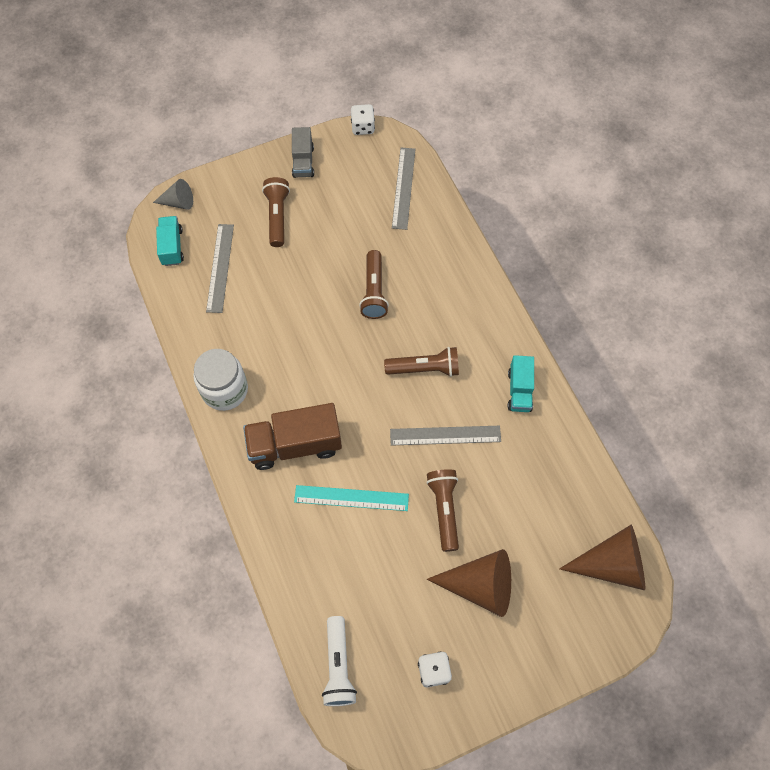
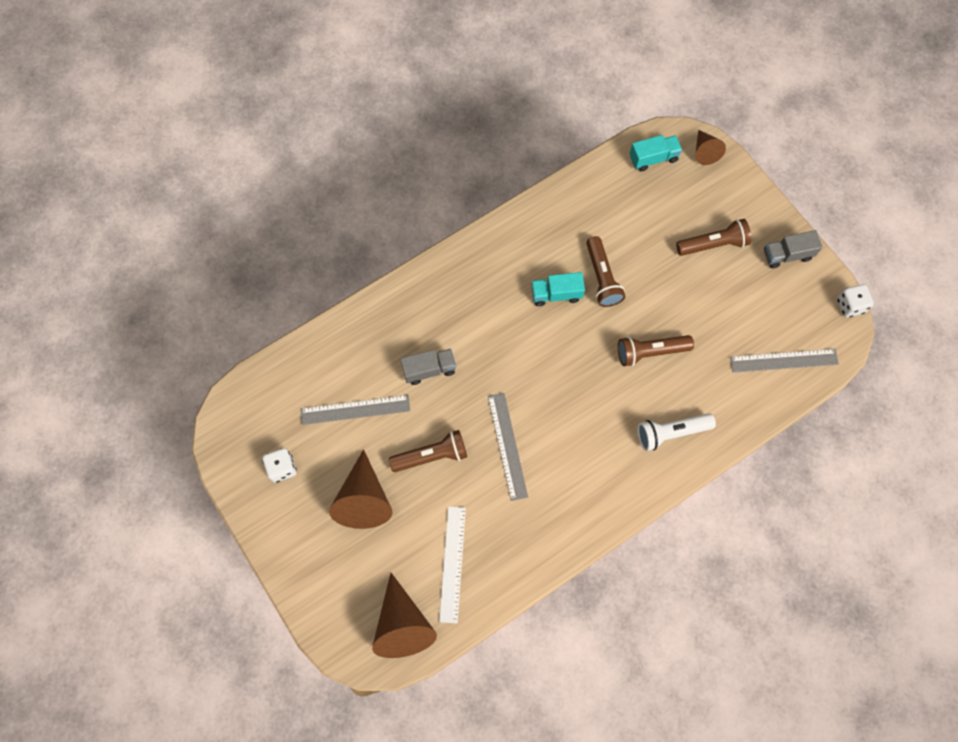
camera: 80 degrees right, 5 degrees up
(178, 202) = (704, 151): grey cone -> brown cone
(220, 267) = (641, 205): grey ruler -> grey ruler (355, 410)
(225, 390) = (514, 239): white jar -> none
(295, 445) = (472, 310): brown truck -> none
(338, 666) = (277, 386): white flashlight -> white flashlight (671, 432)
(351, 498) = (429, 370): turquoise ruler -> grey truck
(425, 369) = (575, 415): brown flashlight -> brown flashlight (602, 278)
(519, 390) = (570, 513): turquoise truck -> turquoise truck (556, 294)
(556, 507) = (452, 563): none -> white ruler

